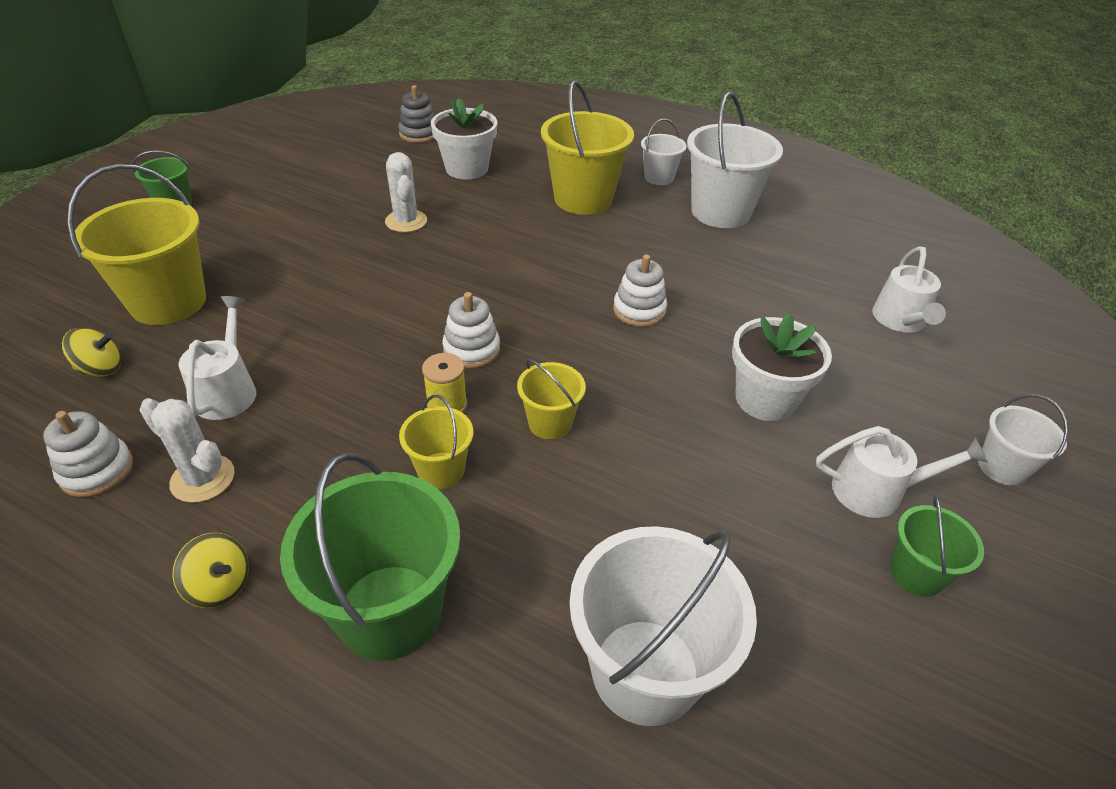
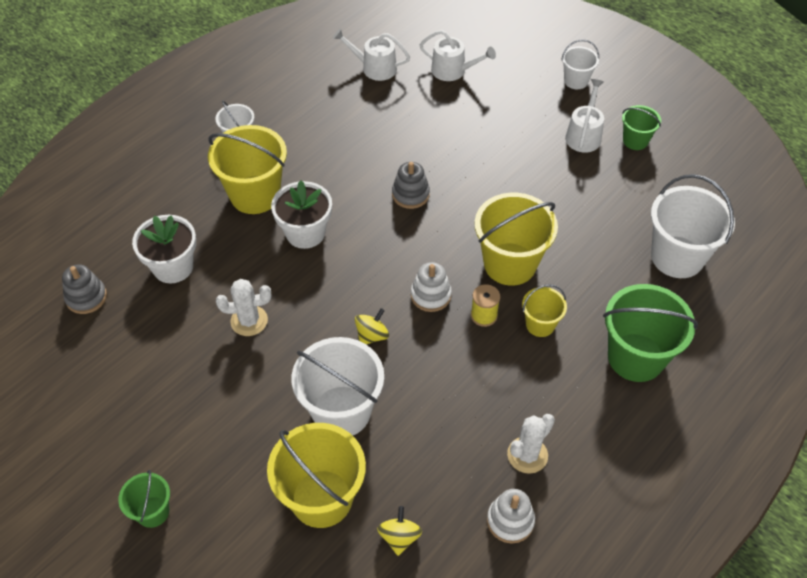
camera: 75 degrees left, 10 degrees up
(219, 585) = (610, 439): yellow spinning top -> yellow spinning top (372, 335)
(227, 390) = (443, 446): white watering can -> white watering can (374, 68)
(550, 423) = (510, 264): yellow bucket -> yellow bucket, size x1.89
(639, 310) = (410, 194): white stacking toy -> grey stacking toy
(720, 212) = (303, 117): white bucket -> white bucket (341, 411)
(765, 399) = (509, 157): white flower pot -> white flower pot (305, 233)

